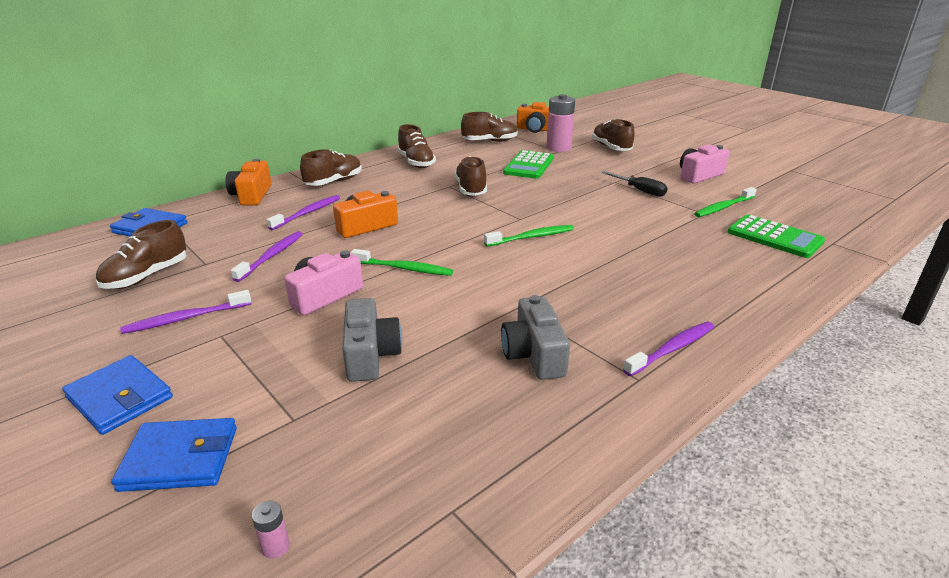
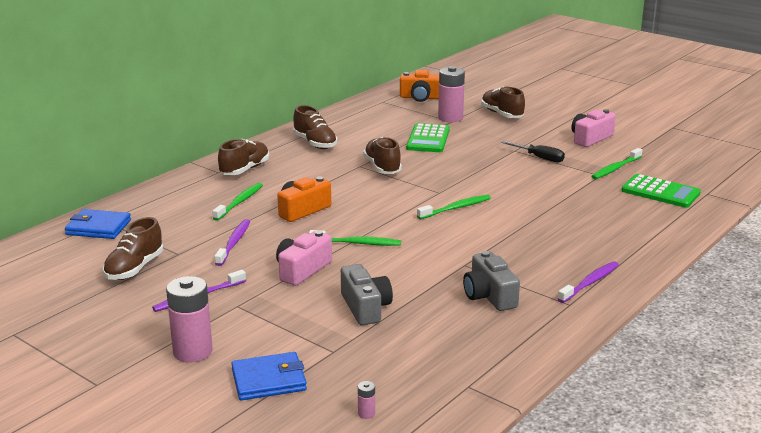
camera: 10 degrees left, 5 degrees down
(120, 397) = (193, 352): blue wallet -> pink battery
(252, 195) = (172, 189): orange camera -> none
(307, 213) = (239, 202): purple toothbrush -> green toothbrush
(490, 141) = (378, 115): brown shoe -> none

